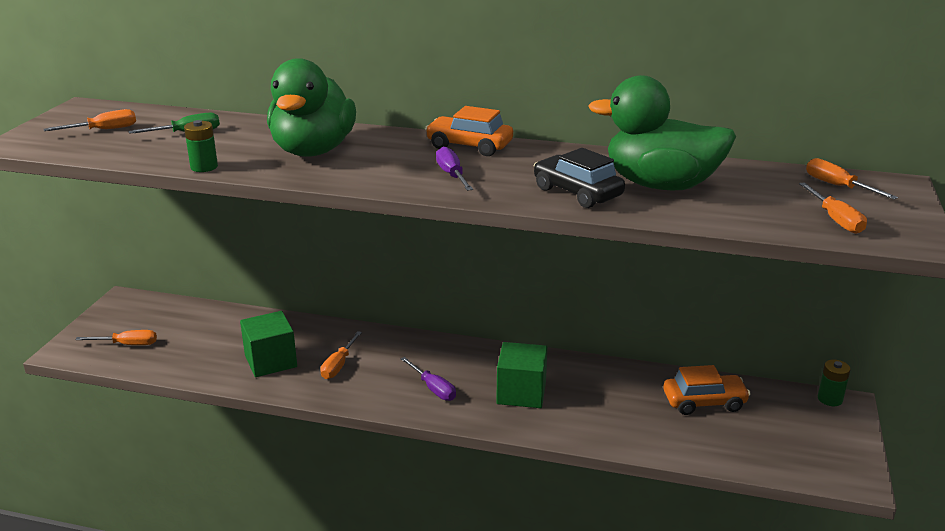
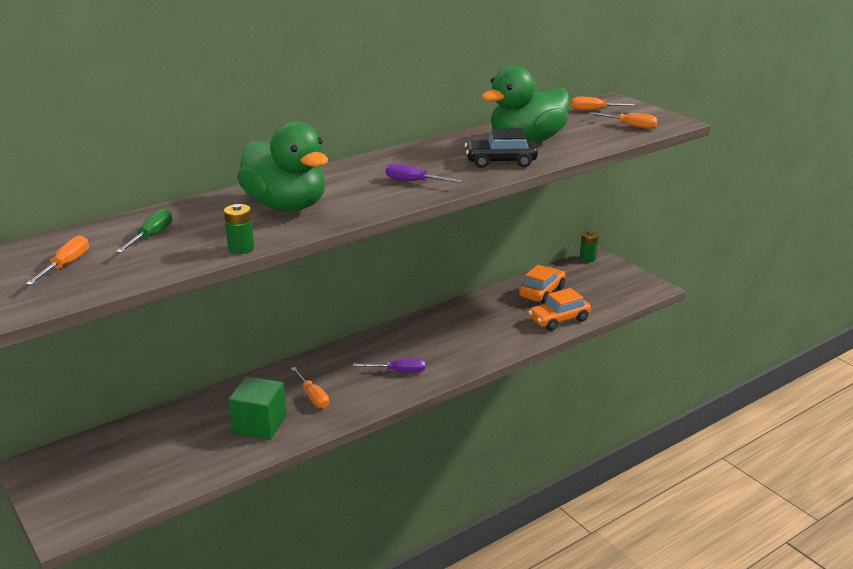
camera: 50 degrees left, 0 degrees up
(127, 344) = (114, 488): orange screwdriver -> none
(469, 146) = (376, 162): orange car -> orange car (559, 320)
(521, 393) = (450, 343): green cube -> none

